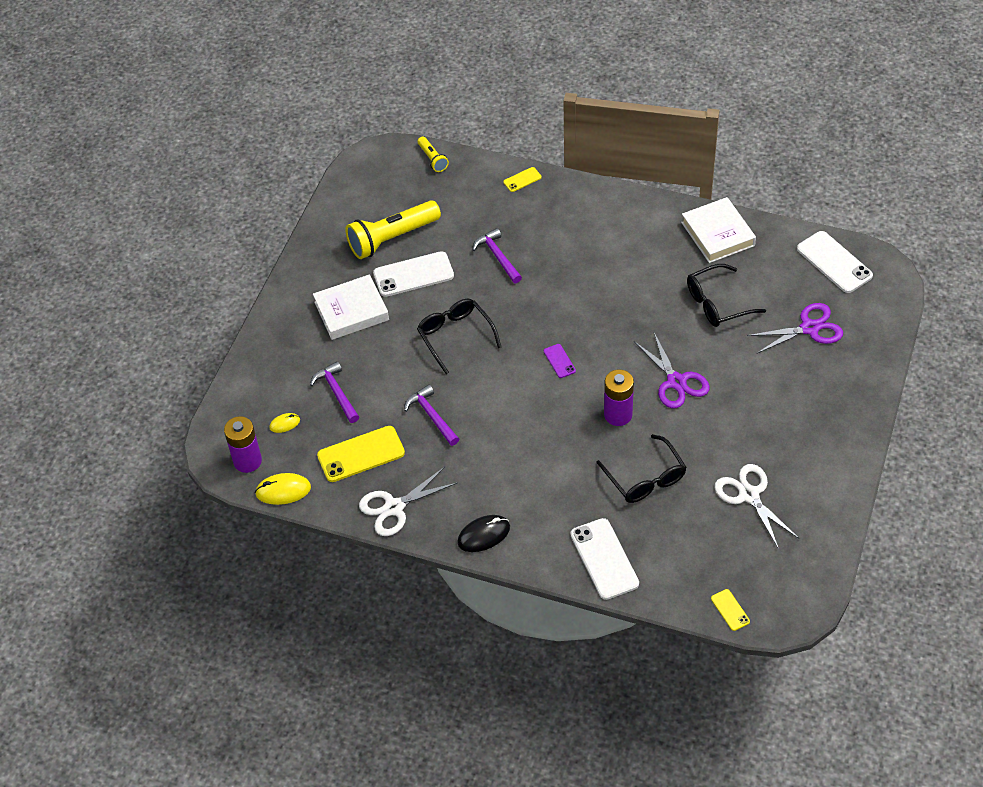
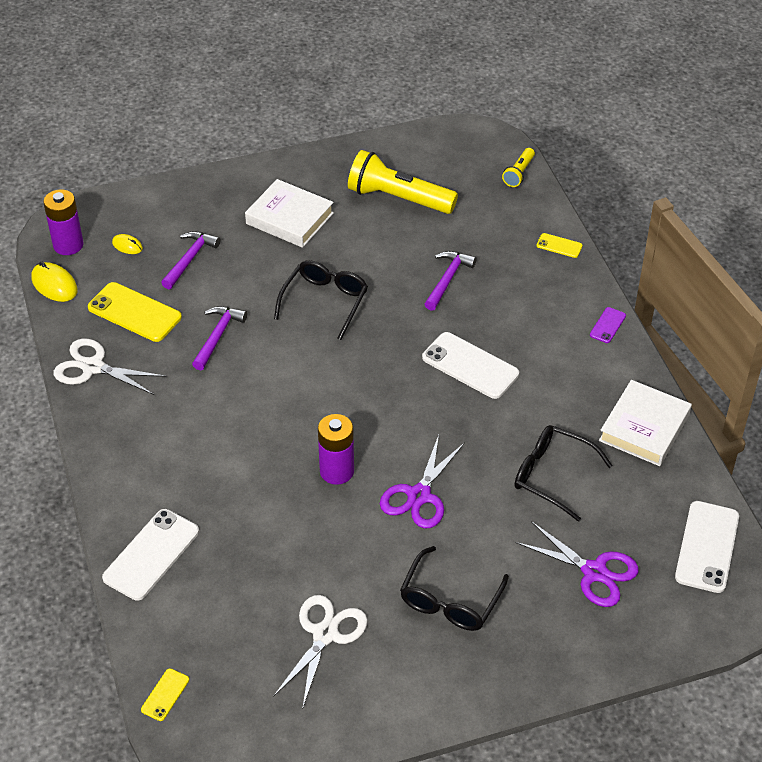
camera: 50 degrees right, 5 degrees down
(413, 274) = (370, 235): white phone -> white phone (470, 366)
(483, 535) = (110, 447): black mouse -> none
(559, 361) = (363, 391): purple phone -> purple phone (607, 325)
(645, 477) = (276, 534): black glasses -> black glasses (450, 600)

